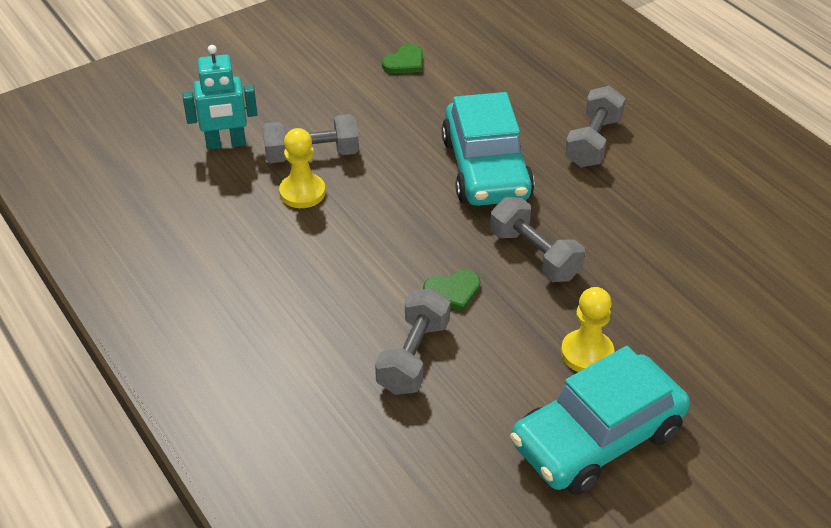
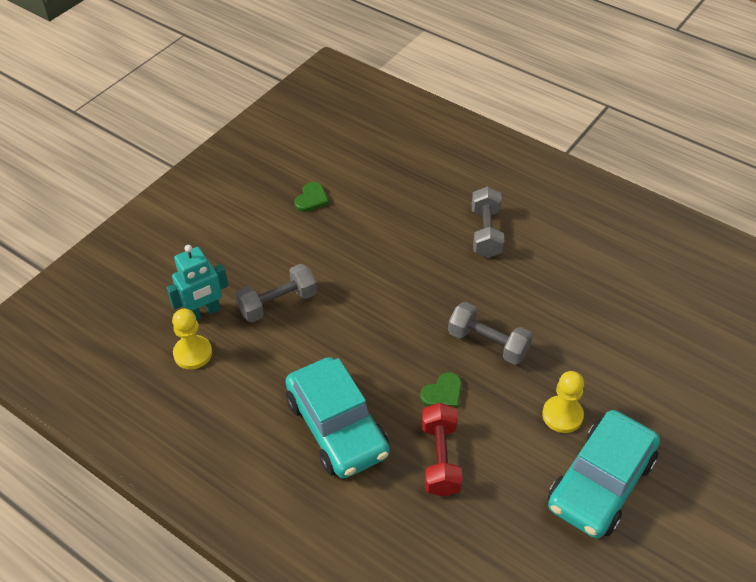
camera: 20 degrees left, 5 degrees up
(302, 192) = (287, 340): yellow pawn -> yellow pawn (193, 353)
(413, 356) = (440, 459): grey dumbbell -> red dumbbell
(486, 169) = (418, 278): turquoise car -> turquoise car (337, 427)

